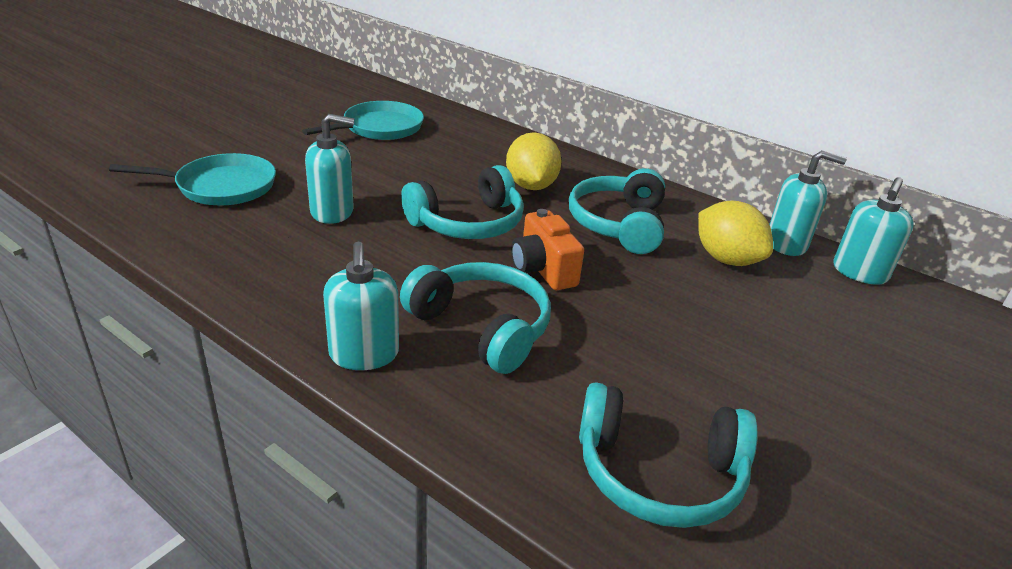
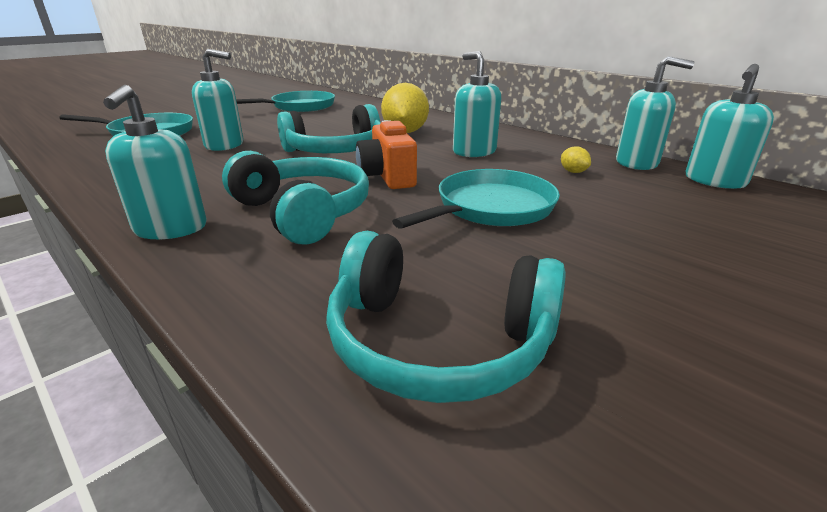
camera: 10 degrees right, 5 degrees down
(618, 224) = (474, 152): turquoise headphones -> turquoise soap dispenser
(659, 316) = (491, 207): none -> turquoise pan
(726, 259) = (573, 172): yellow lemon -> yellow lemon, size x0.42

